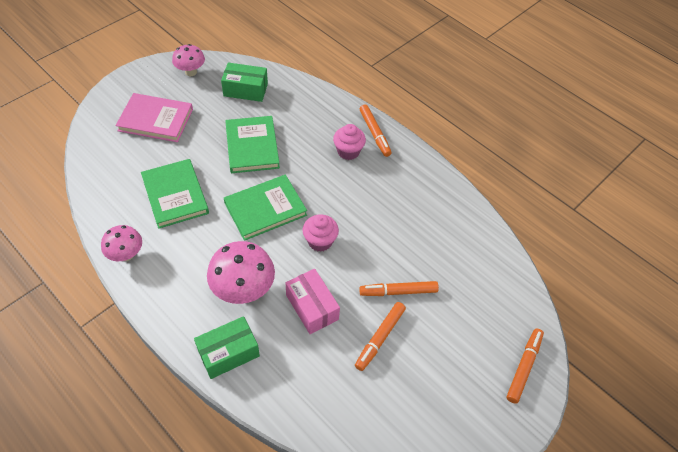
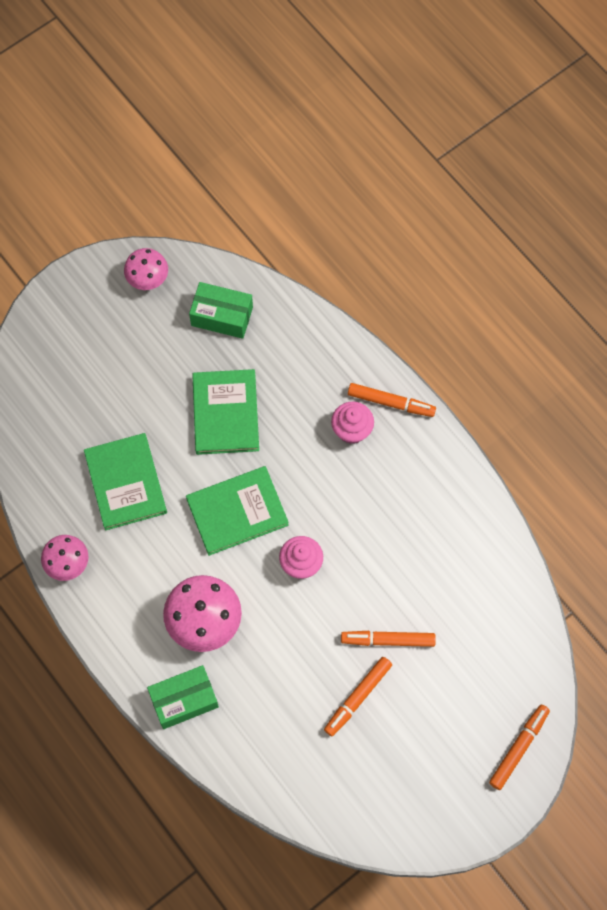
camera: 10 degrees right, 15 degrees up
(156, 120) = (101, 361): pink book -> none
(312, 307) = (283, 652): pink box -> none
(374, 133) = (391, 402): orange marker -> orange marker turned 60 degrees counterclockwise

